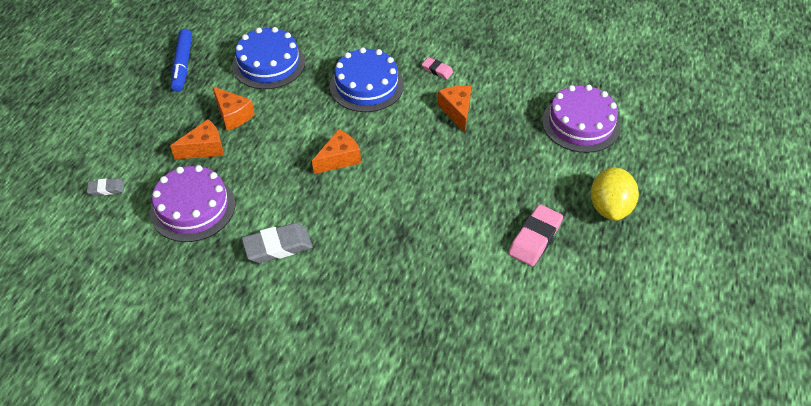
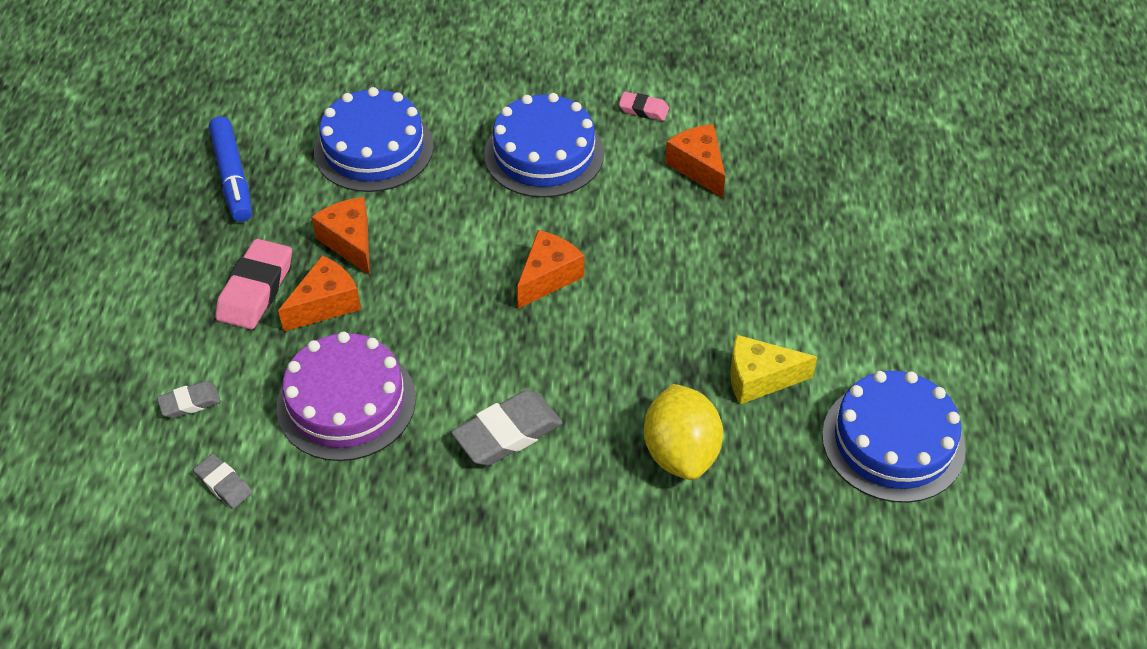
camera: 15 degrees left, 0 degrees up
(106, 239) = (224, 484): none -> grey eraser
(233, 115) = (350, 242): orange cheese -> orange cheese turned 150 degrees counterclockwise
(442, 247) = (759, 379): none -> yellow cheese
(511, 304) = (893, 441): none -> blue cake
(535, 238) = (888, 336): pink eraser -> pink eraser (256, 289)
(580, 123) = (887, 151): purple cake -> none
(609, 207) = (976, 267): yellow lemon -> yellow lemon (680, 452)

